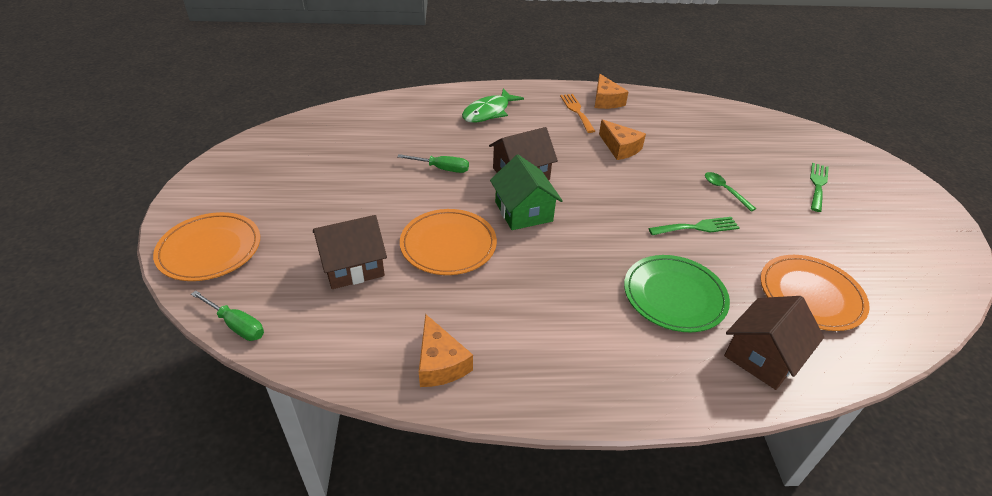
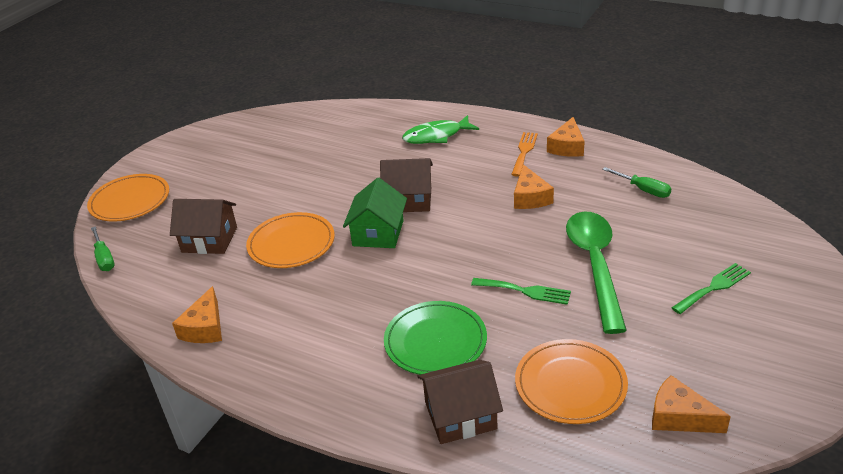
camera: 35 degrees right, 5 degrees down
(442, 169) = (346, 179): green screwdriver -> green screwdriver (644, 190)
(724, 190) = (595, 265): green spoon -> green spoon, size x2.40
(903, 292) = (679, 417): none -> orange cheese

